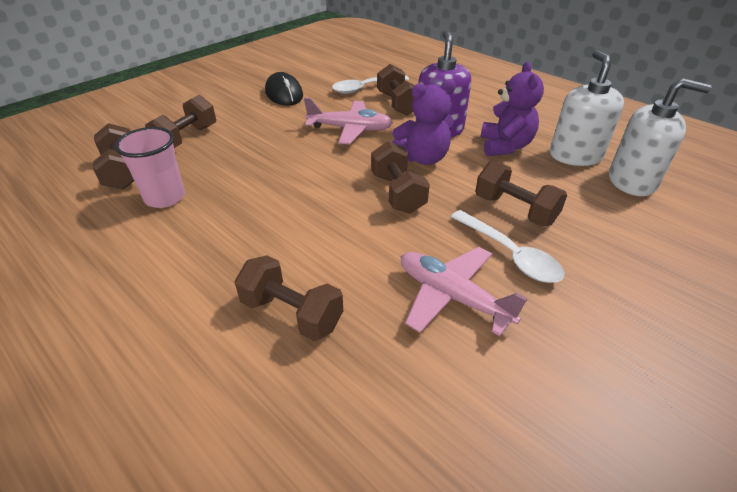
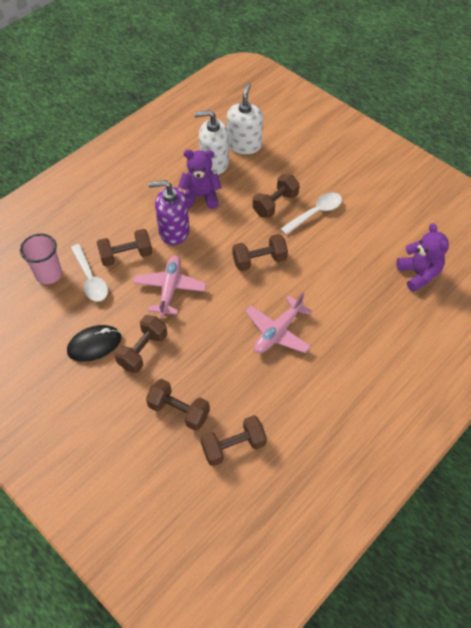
camera: 90 degrees left, 15 degrees up
(165, 197) = (268, 403): pink cup -> pink cup (48, 274)
(292, 314) = (370, 310): brown dumbbell -> brown dumbbell (143, 351)
(423, 158) = (216, 244): purple teddy bear -> purple teddy bear (418, 274)
(452, 297) = (349, 241): pink plane -> pink plane (278, 332)

